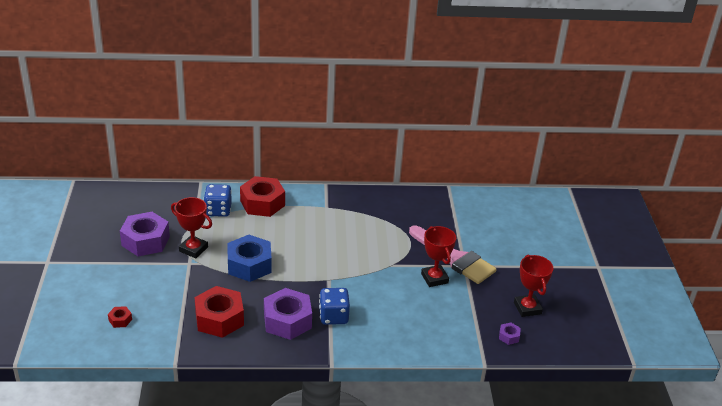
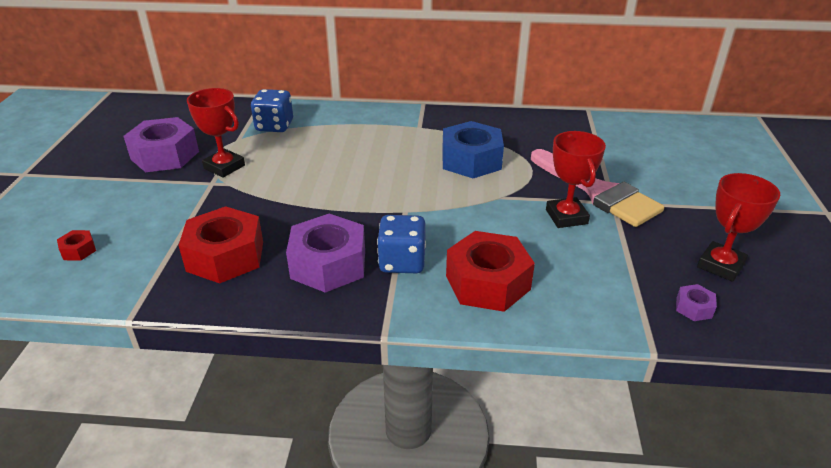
camera: 10 degrees right, 0 degrees up
(249, 265) = (294, 188): blue nut -> blue nut (471, 160)
(262, 203) = (335, 120): red nut -> red nut (487, 282)
(527, 308) = (720, 265): red trophy -> red trophy turned 45 degrees clockwise

